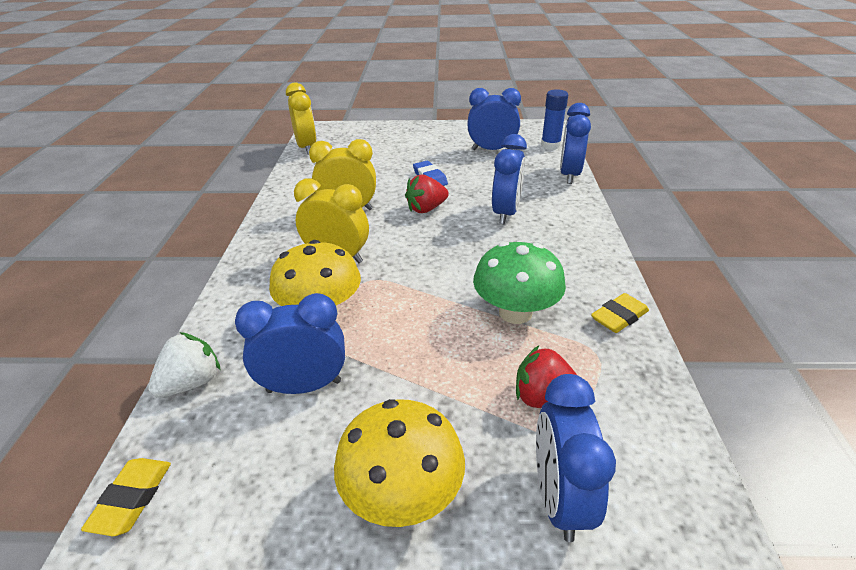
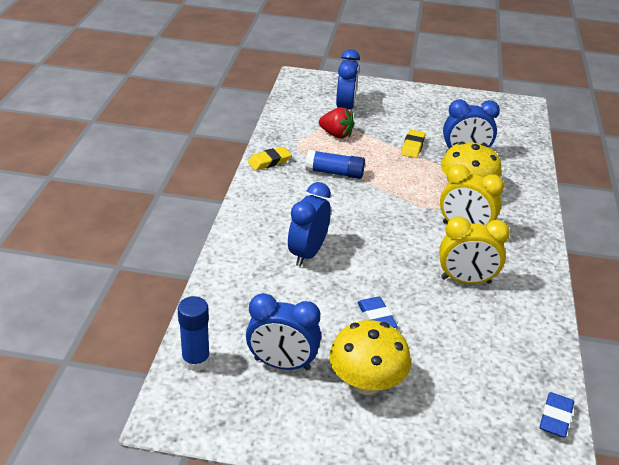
camera: 175 degrees left, 0 degrees up
(132, 499) = (527, 129): yellow eraser -> yellow eraser (412, 147)
(191, 383) = (529, 164): white strawberry -> none
(306, 147) = (555, 418): yellow clock -> blue eraser
(402, 494) = (410, 117): yellow mushroom -> yellow mushroom (366, 383)
(426, 209) = (385, 270): red strawberry -> none
(515, 312) = (334, 173): green mushroom -> blue glue stick
(569, 175) = (211, 296): blue clock -> none

